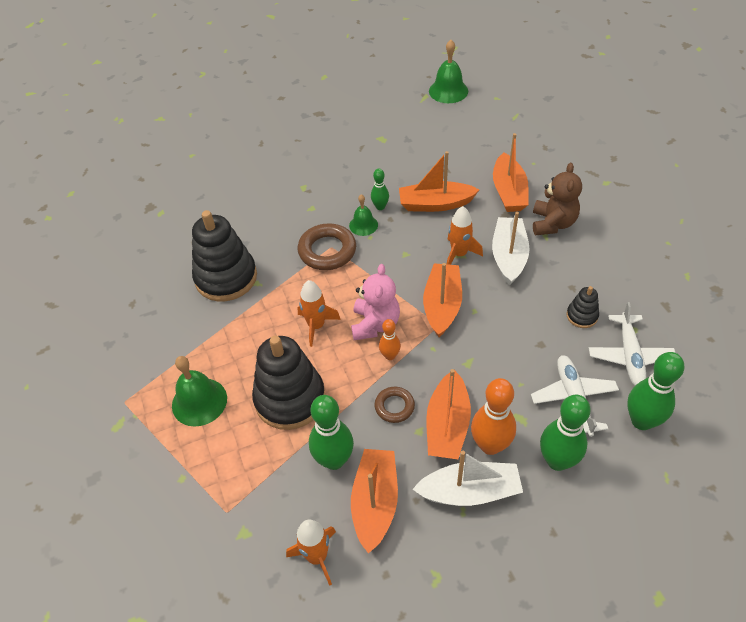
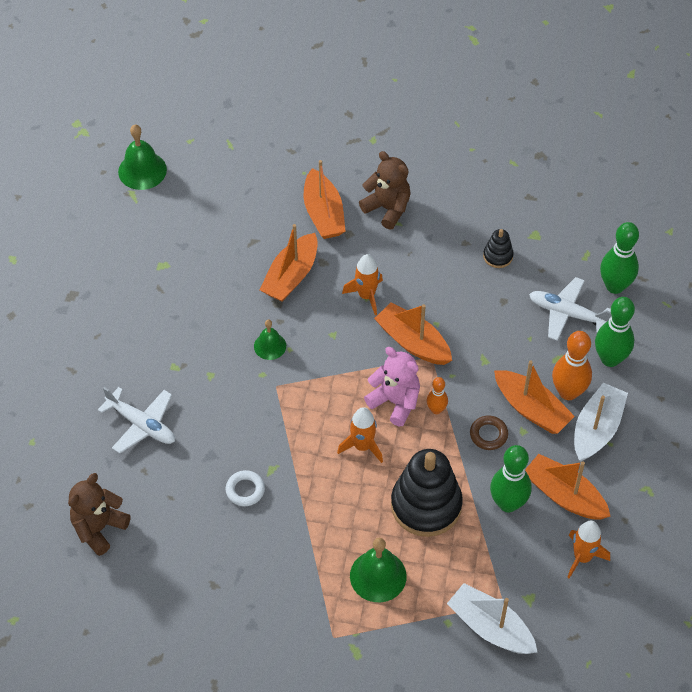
camera: 60 degrees left, 5 degrees up
(144, 219) = (99, 528): none -> brown teddy bear
(226, 278) = (245, 490): black stacking toy -> white ring
(327, 251) = (279, 391): brown ring -> none
(380, 207) = (257, 320): green bowling pin -> none
(508, 256) = (398, 263): white boat -> white boat (490, 627)
(509, 192) = (323, 213): orange boat -> orange boat turned 45 degrees clockwise
(629, 356) = (556, 253): white plane -> white plane (141, 424)

